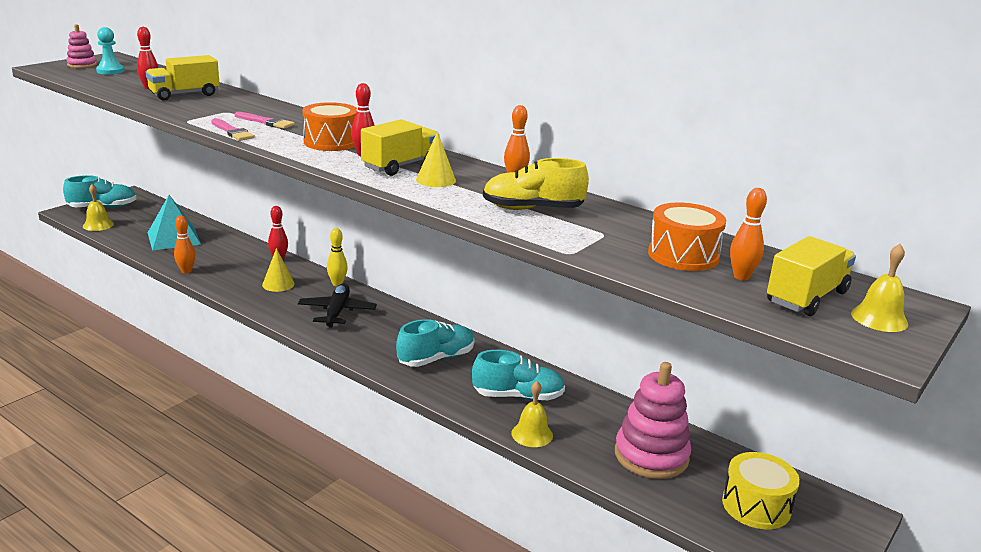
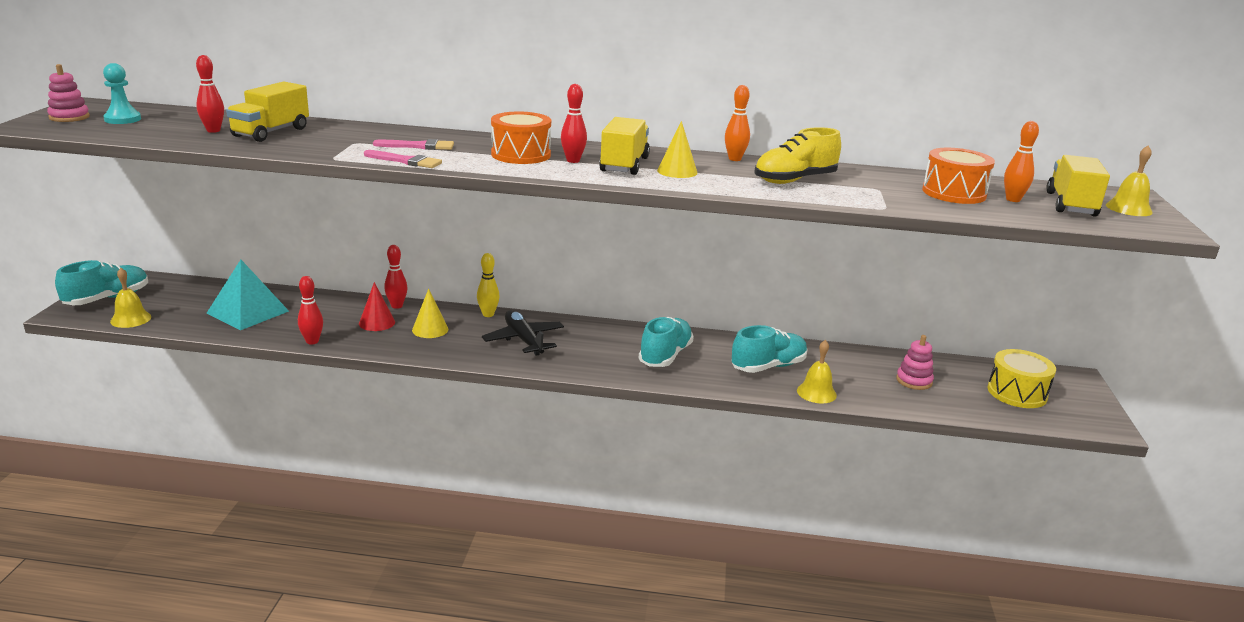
camera: 30 degrees left, 0 degrees up
(186, 271) = (312, 341): orange bowling pin -> red bowling pin
(248, 269) = (377, 323): none -> red cone
(651, 456) = (914, 381): pink stacking toy -> pink stacking toy, size x0.53

